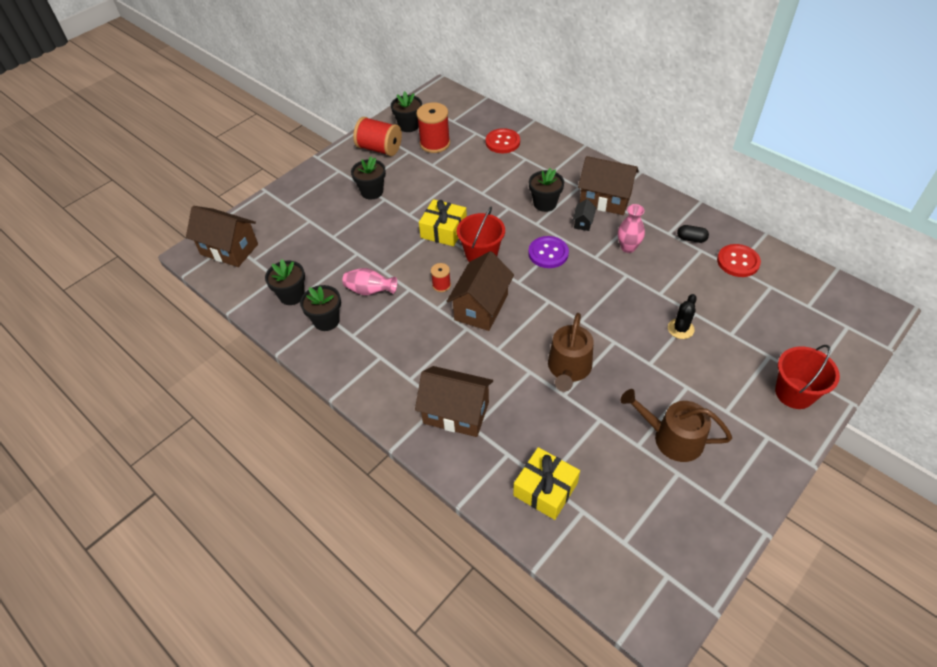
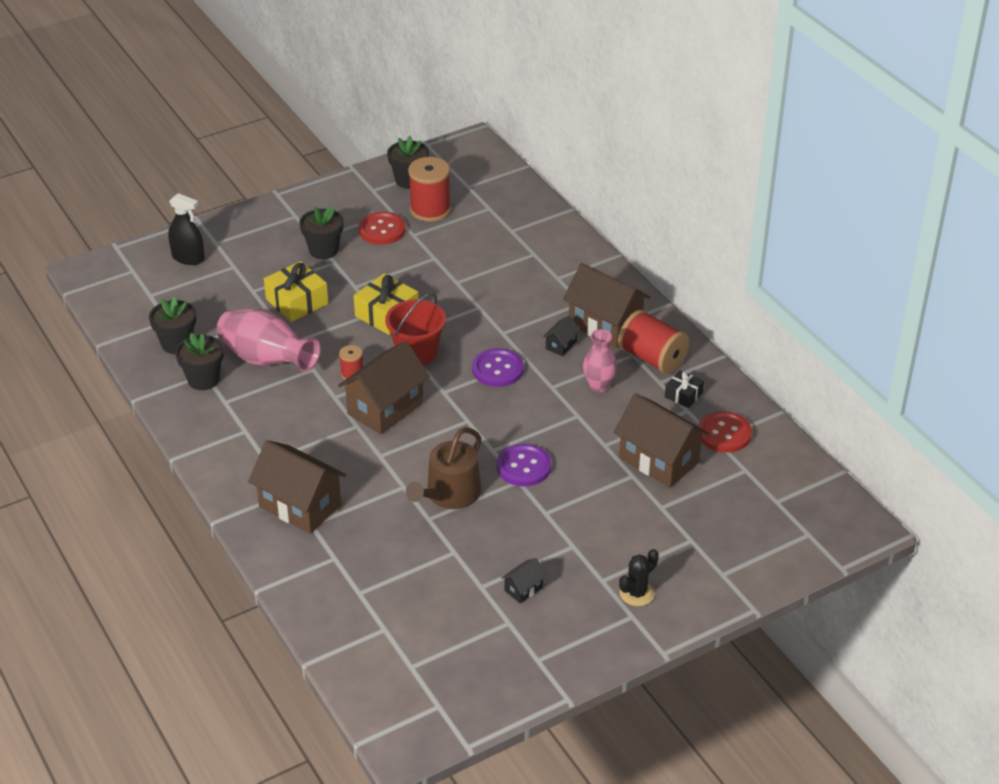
camera: 15 degrees right, 10 degrees down
(229, 249) = (128, 277): brown house -> brown house (659, 460)
(271, 222) = (188, 258): none -> black spray bottle
(370, 291) = (267, 360): pink vase -> pink vase, size x1.67
(379, 149) = (358, 201): red spool -> red spool (652, 358)
(502, 142) = (516, 227): red button -> red button (382, 230)
(545, 203) = (527, 312): black flower pot -> none
(545, 489) = (356, 599): yellow gift -> yellow gift (297, 301)
(611, 328) = (523, 467): none -> purple button
(672, 438) = (523, 589): brown watering can -> black house
(680, 329) = (605, 487): black cactus -> black cactus (637, 593)
(691, 239) = (683, 395): black capsule -> black gift
(794, 393) = (693, 583): red bucket -> none

